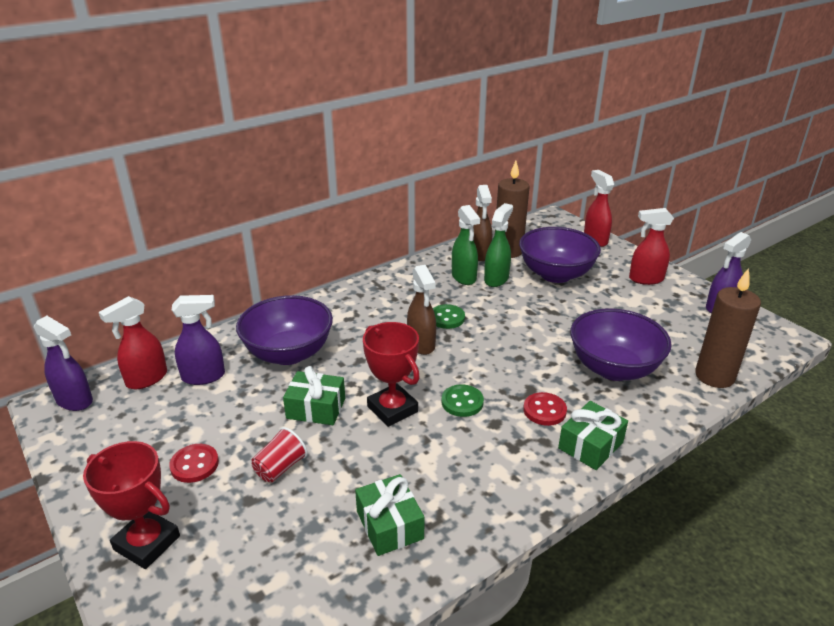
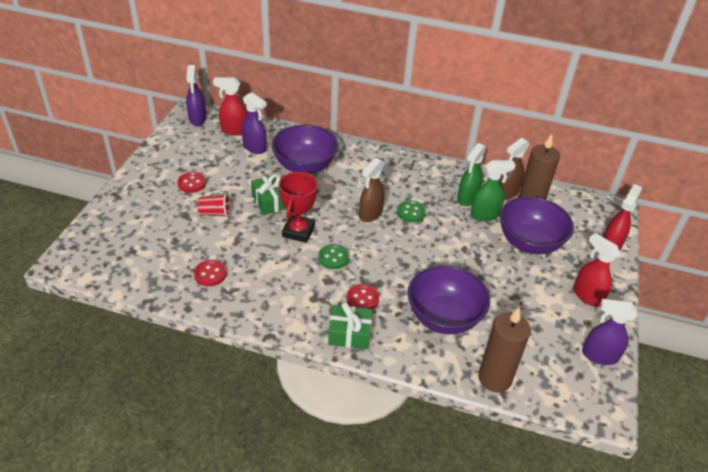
camera: 50 degrees right, 10 degrees up
(147, 543) = (134, 198): red trophy -> none
(389, 525) = (210, 274): green gift -> red button

